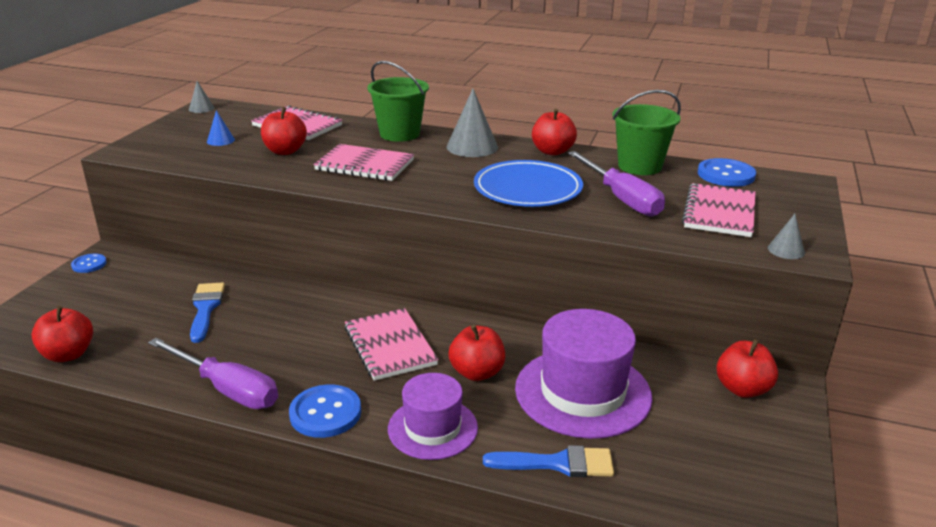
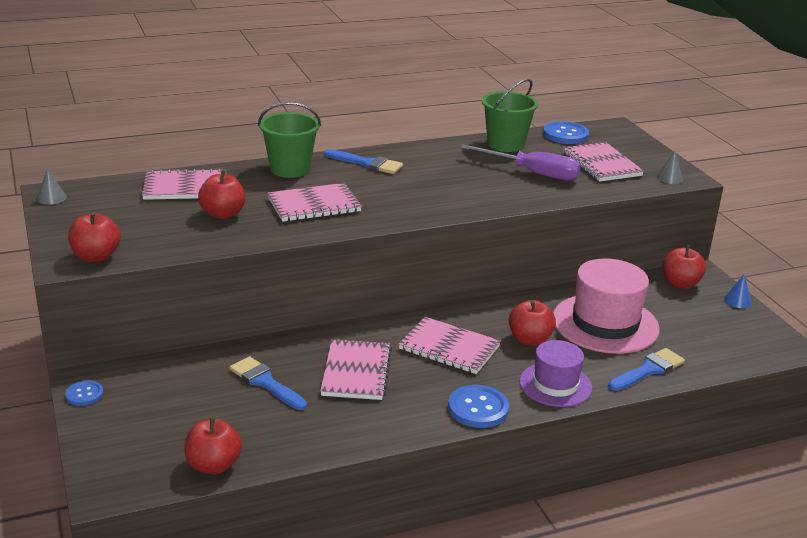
camera: 40 degrees left, 0 degrees up
(220, 140) = (142, 223): blue cone -> blue cone (737, 301)
(227, 389) = (386, 427): purple screwdriver -> none
(282, 331) = (356, 372): none -> pink notebook
(472, 147) = (367, 163): grey cone -> blue brush
(527, 189) = (464, 186): blue plate -> none
(552, 151) = (430, 150): red apple -> red apple (96, 257)
(583, 392) = (605, 323): purple hat -> pink hat

